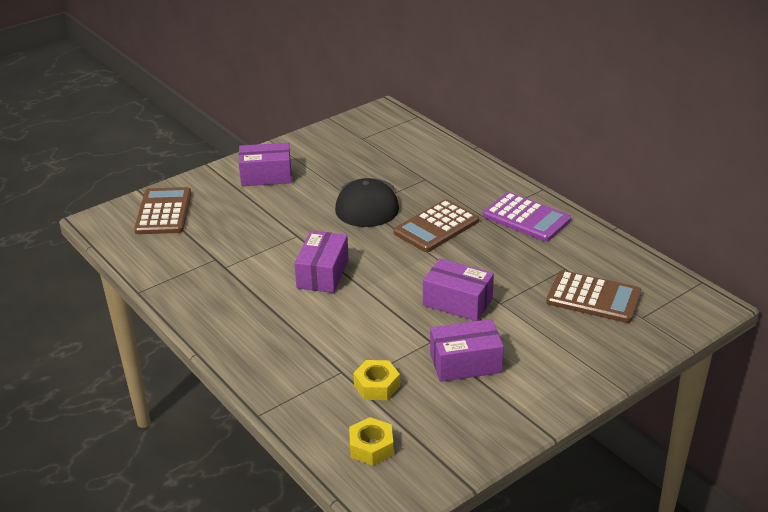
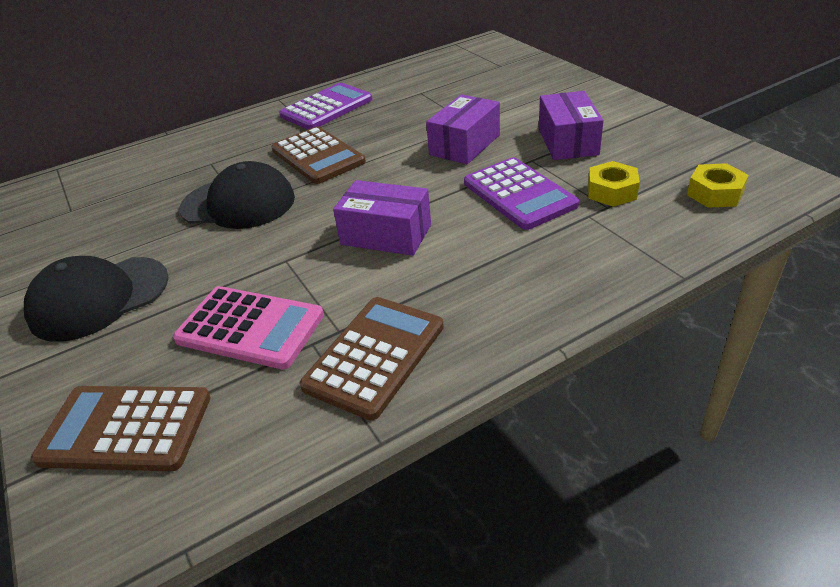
camera: 80 degrees left, 5 degrees up
(232, 234) = (250, 328): none -> pink calculator
(266, 176) = (99, 298): purple box -> black cap
(374, 335) = (519, 194): none -> purple calculator
(593, 298) = (469, 82): brown calculator -> brown calculator (375, 356)

